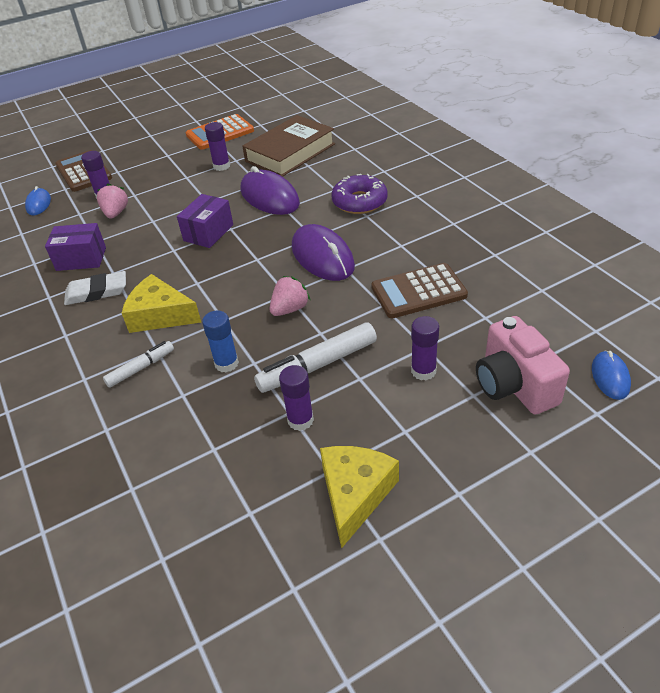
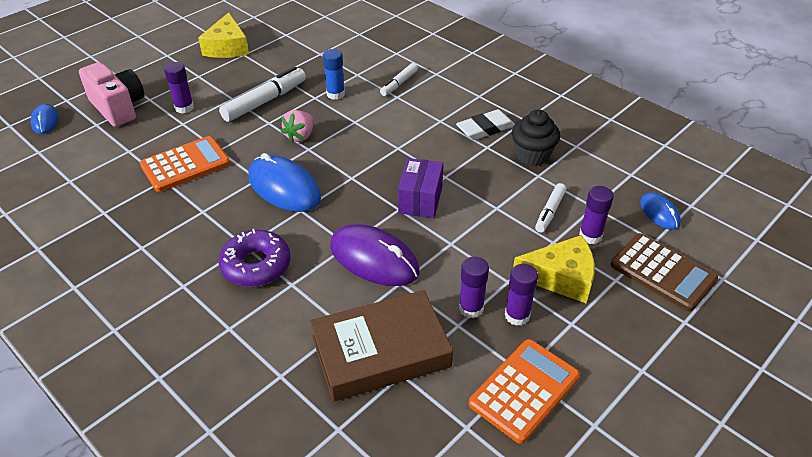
camera: 160 degrees right, 0 degrees up
(81, 259) = (532, 155): purple box -> black cupcake
(116, 213) = (549, 212): pink strawberry -> white marker
(160, 315) = (411, 118): yellow cheese -> yellow cheese (561, 277)
(290, 153) = (381, 352): brown book -> brown book turned 45 degrees clockwise
(300, 420) = (269, 72): purple glue stick -> purple glue stick (517, 315)
(322, 257) = (284, 187): purple mouse -> blue mouse
(418, 292) = (185, 165): brown calculator -> orange calculator

